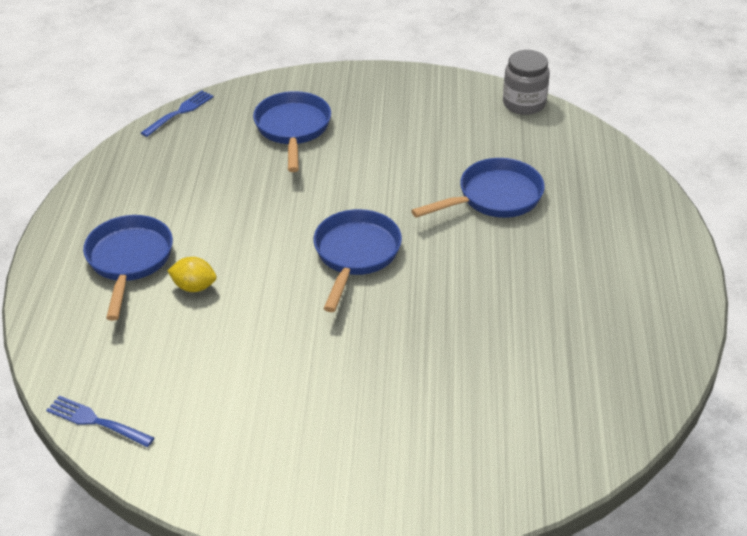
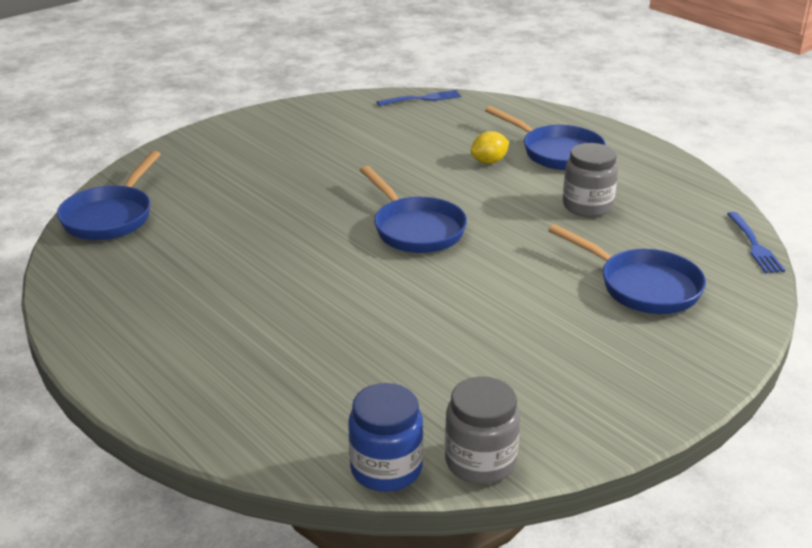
camera: 135 degrees right, 10 degrees down
(211, 199) = (587, 206): none -> grey jar
(494, 197) = (366, 331): blue pan -> blue pan (111, 216)
(573, 124) = (386, 469): none -> blue jar

